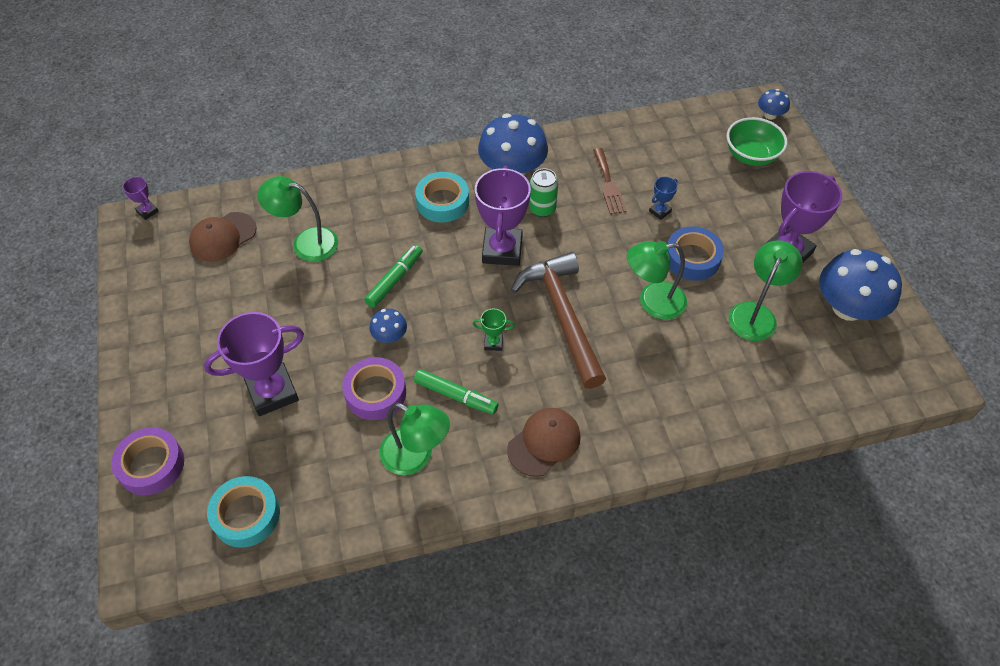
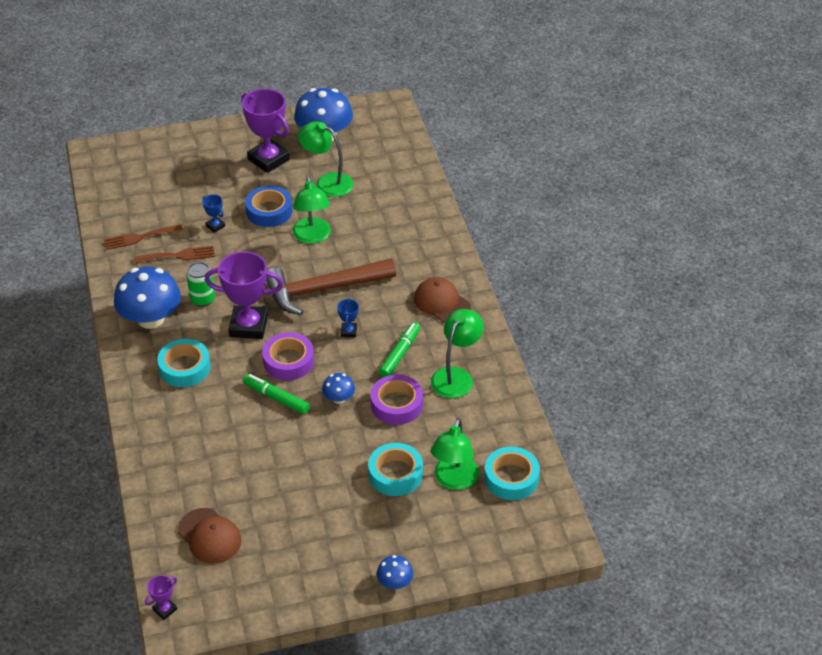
camera: 90 degrees left, 10 degrees down
(151, 465) = (469, 550): purple tape -> purple tape (288, 361)
(272, 392) = (395, 474): purple trophy -> turquoise tape
(306, 242) = (224, 467): green lamp -> green lamp (454, 480)
(493, 343) = (348, 331): green trophy -> blue trophy
(633, 151) = (139, 237): none -> brown fork
(751, 156) = (158, 167): green bowl -> none
(770, 115) = (110, 150): blue mushroom -> blue mushroom (395, 582)

